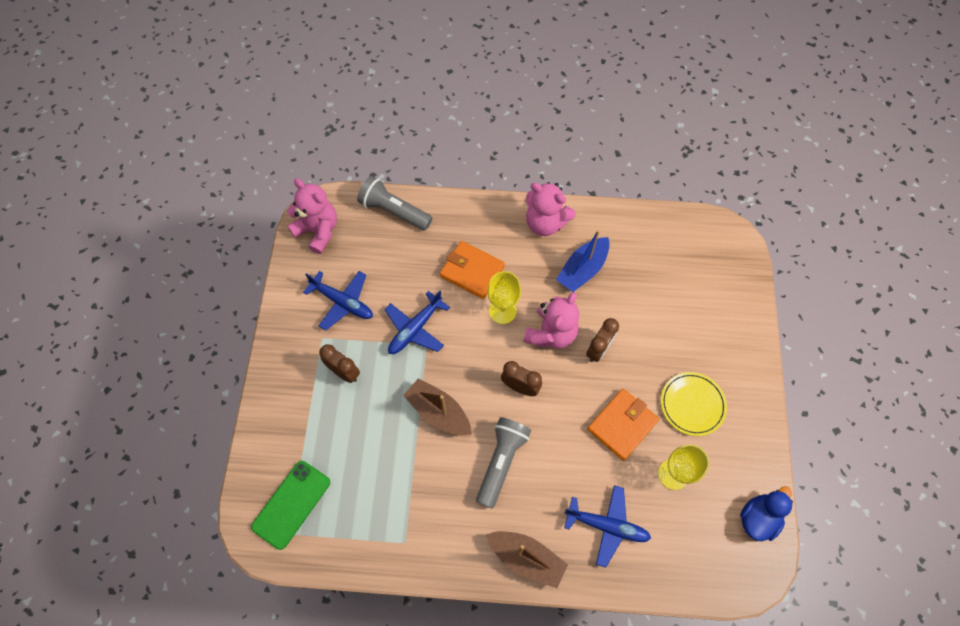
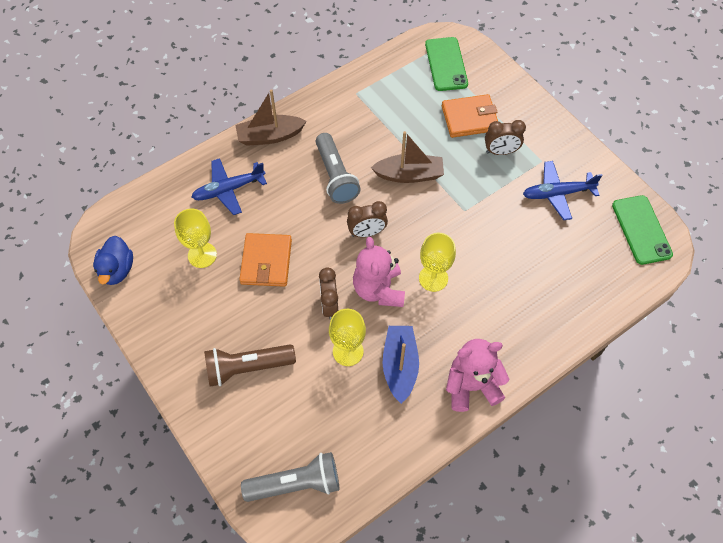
camera: 140 degrees right, 5 degrees down
(318, 231) = (641, 230): pink teddy bear -> green phone
(394, 211) = (606, 292): grey flashlight -> grey flashlight (296, 483)
(415, 328) = (484, 215): blue plane -> none
(472, 271) = (489, 291): orange wallet -> orange wallet (469, 118)
(611, 306) = (348, 351): none -> yellow goblet
(692, 404) = (220, 317): yellow plate -> none
(695, 349) = (247, 368): none -> brown flashlight

